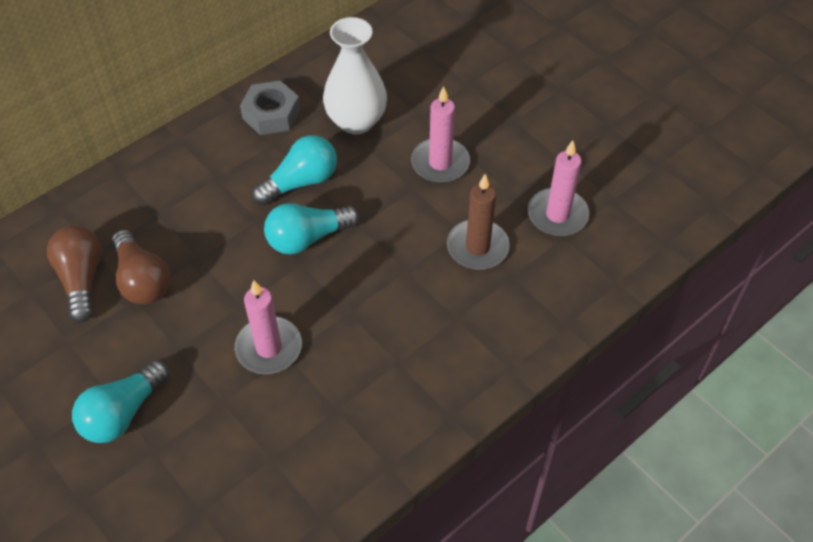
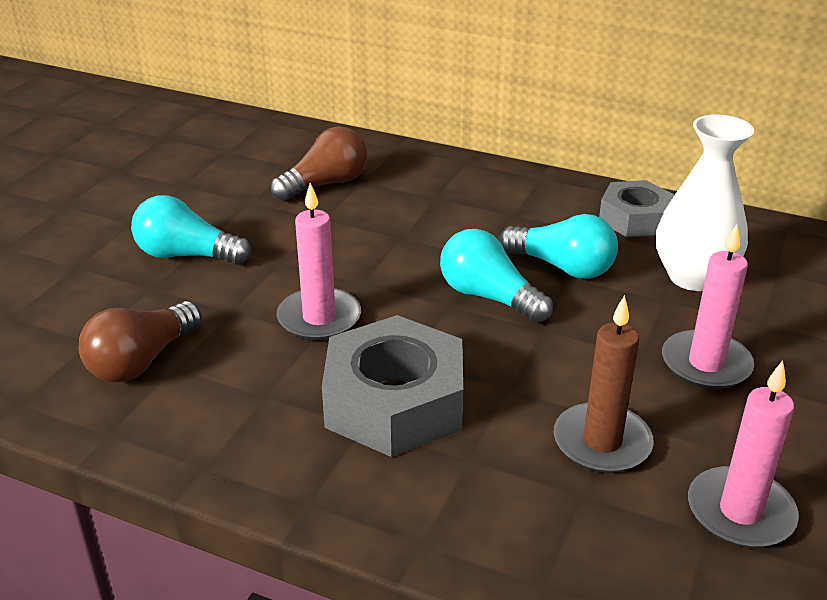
camera: 65 degrees right, 20 degrees down
(142, 280) = (349, 215): brown light bulb -> brown light bulb (141, 361)
(386, 337) = (394, 402): none -> grey nut

